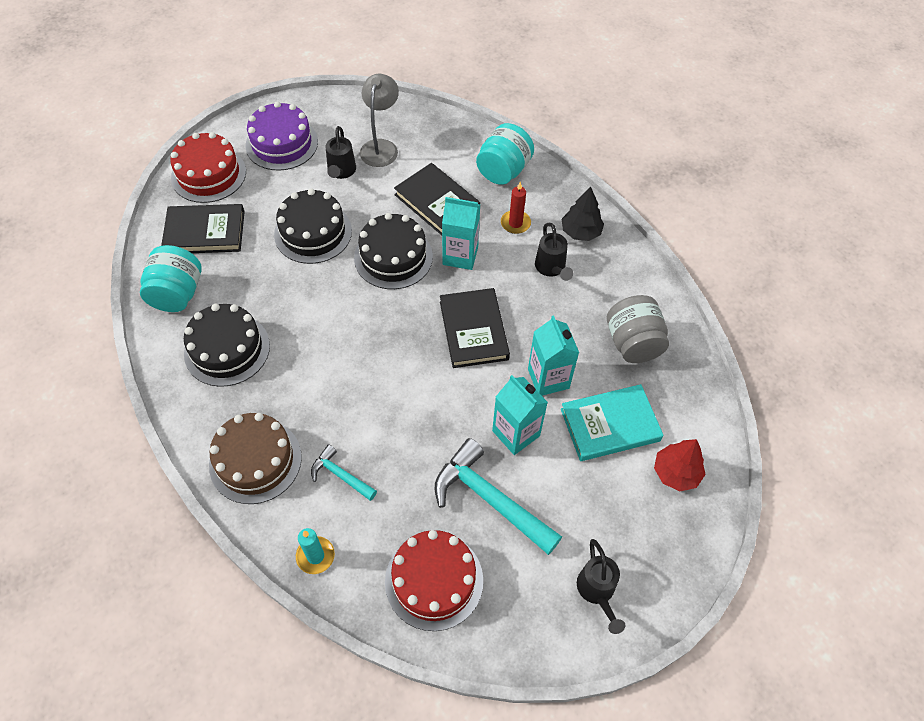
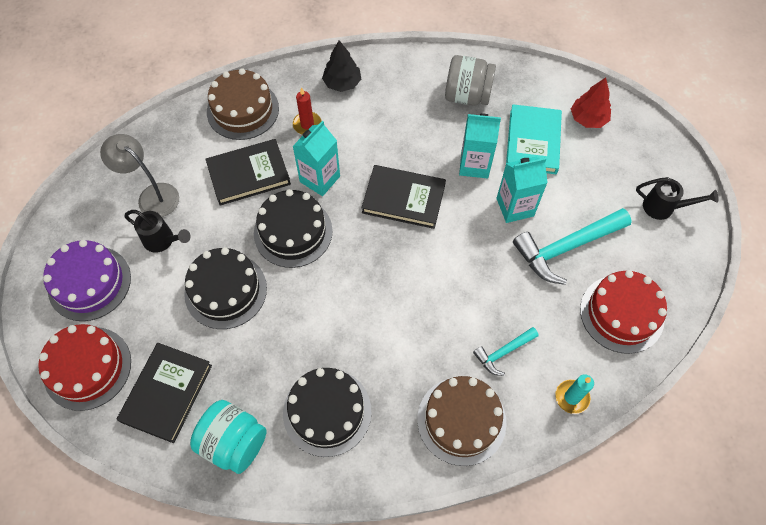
camera: 65 degrees left, 5 degrees up
(503, 170) = (243, 110): turquoise jar -> brown cake
(551, 268) = (369, 118): black watering can -> none

